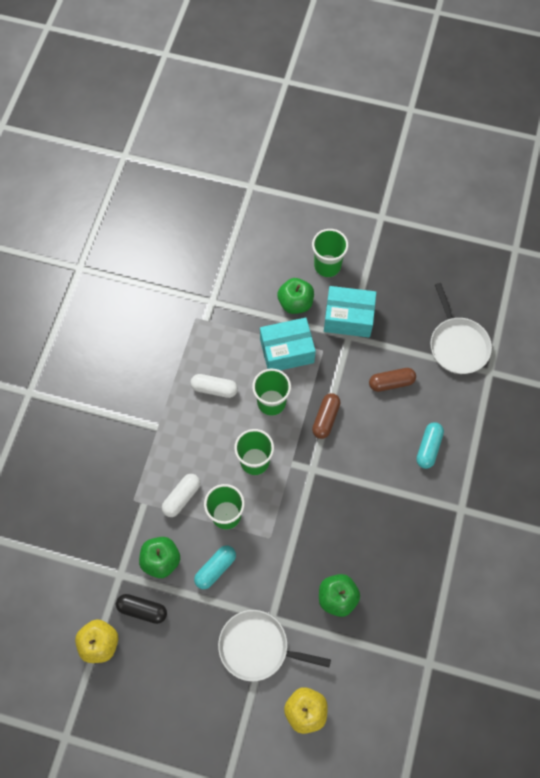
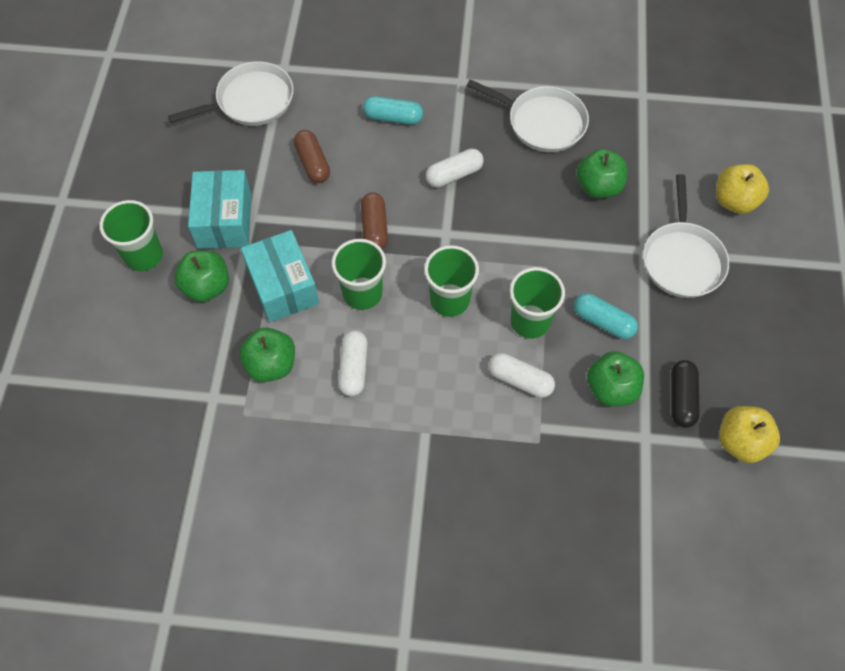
camera: 100 degrees left, 5 degrees down
(228, 338) = (271, 364): none -> green apple
(325, 418) = (374, 228): brown capsule -> brown capsule turned 75 degrees clockwise
(365, 485) = (454, 175): none -> white capsule
(409, 567) = (542, 122): none -> white pan

